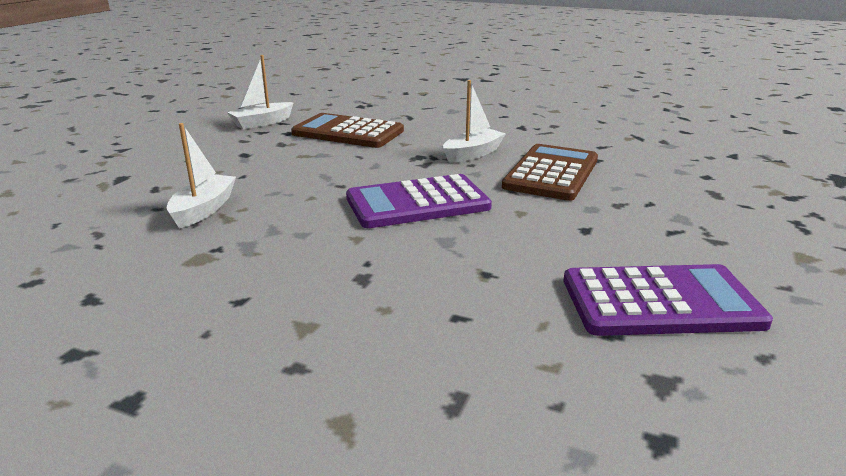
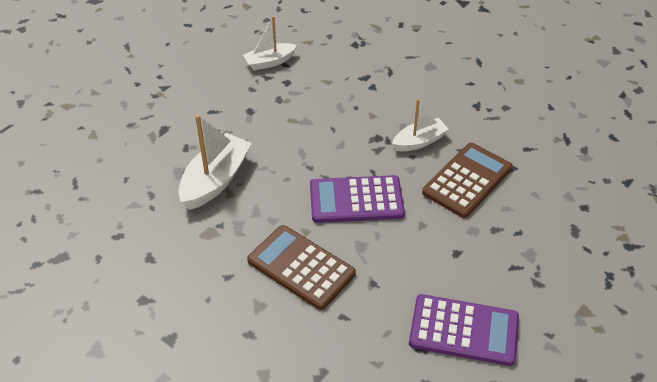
camera: 15 degrees right, 20 degrees up
(204, 209) = (215, 180): white boat -> white boat, size x1.58
(348, 132) = (333, 90): brown calculator -> brown calculator (301, 267)

